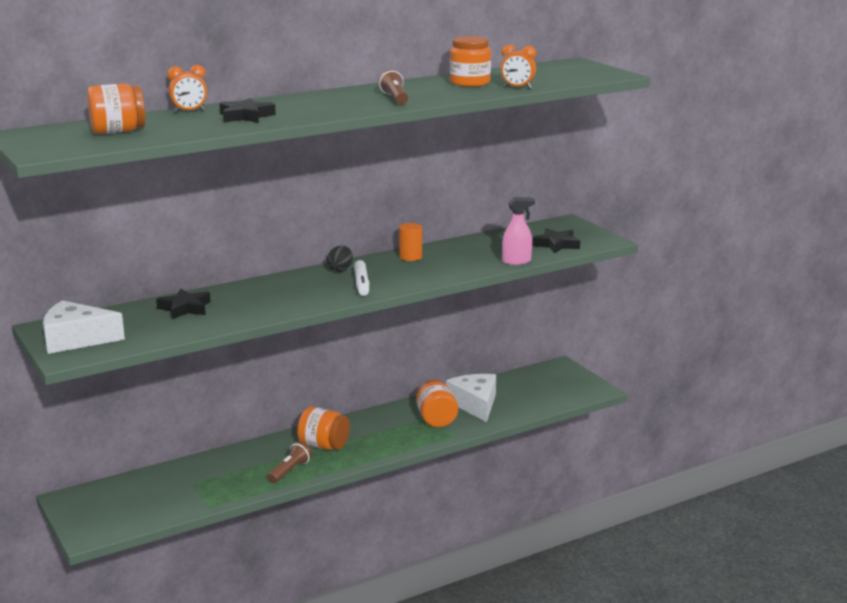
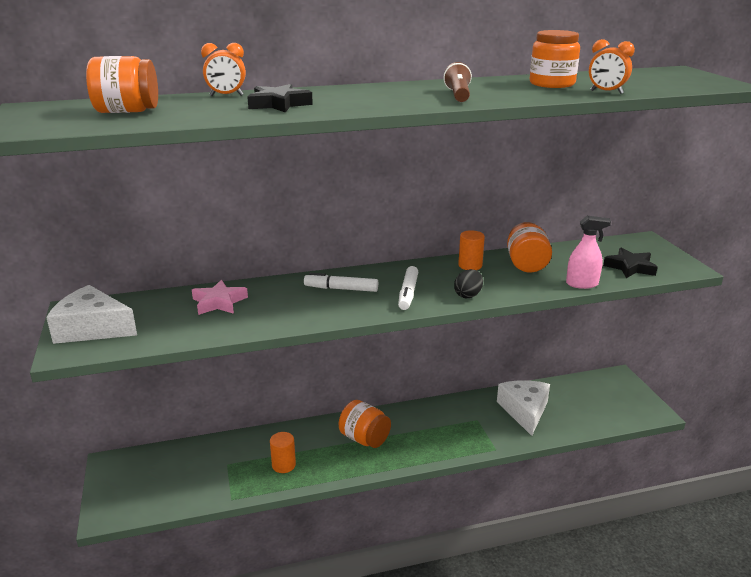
camera: 15 degrees right, 5 degrees up
(185, 308) = (219, 302): black star -> pink star
(250, 476) = (283, 465): none -> orange cylinder
(290, 471) = (322, 466): brown flashlight -> none
(297, 287) = (341, 289): none -> white marker
(340, 270) = (393, 273): black egg -> black egg (468, 295)
(436, 419) = (481, 423): orange jar -> orange jar (526, 264)

